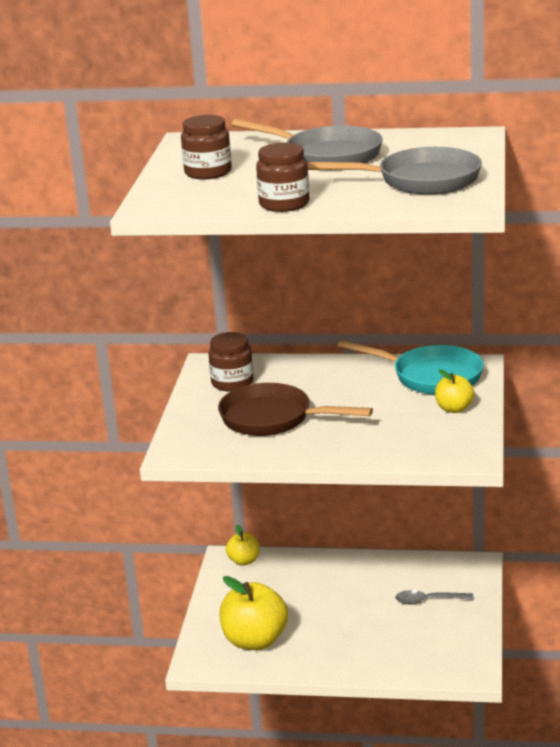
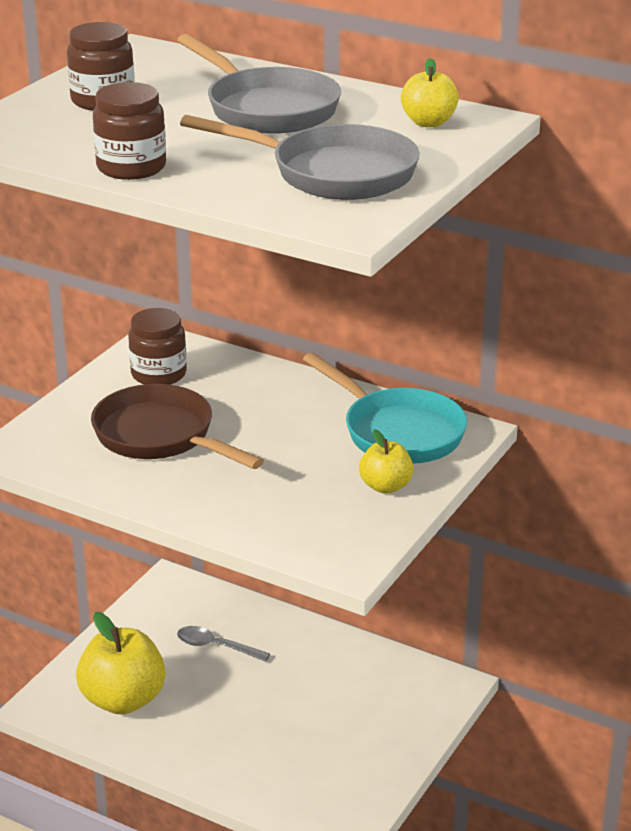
camera: 20 degrees right, 5 degrees up
(244, 561) = (186, 591): yellow apple -> yellow apple (428, 122)
(428, 600) = (360, 715): grey spoon -> grey spoon (216, 646)

